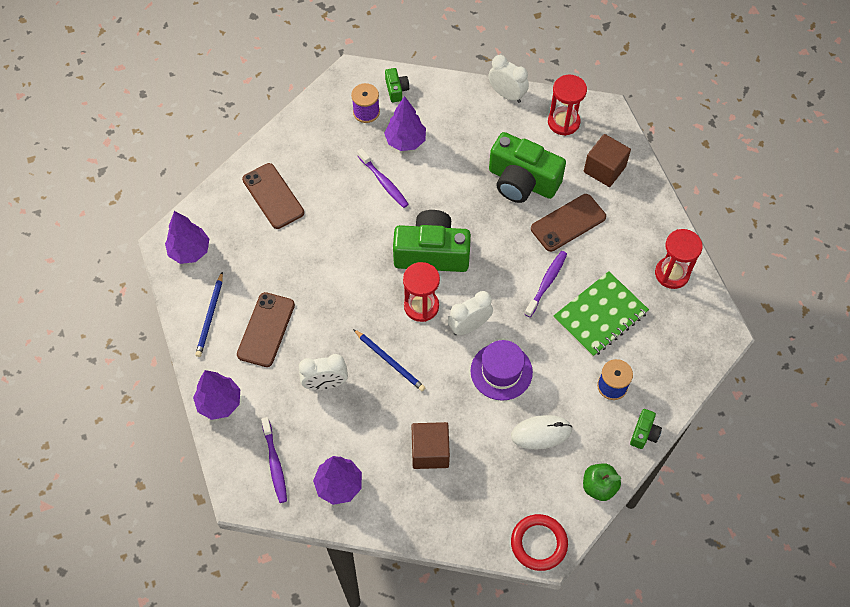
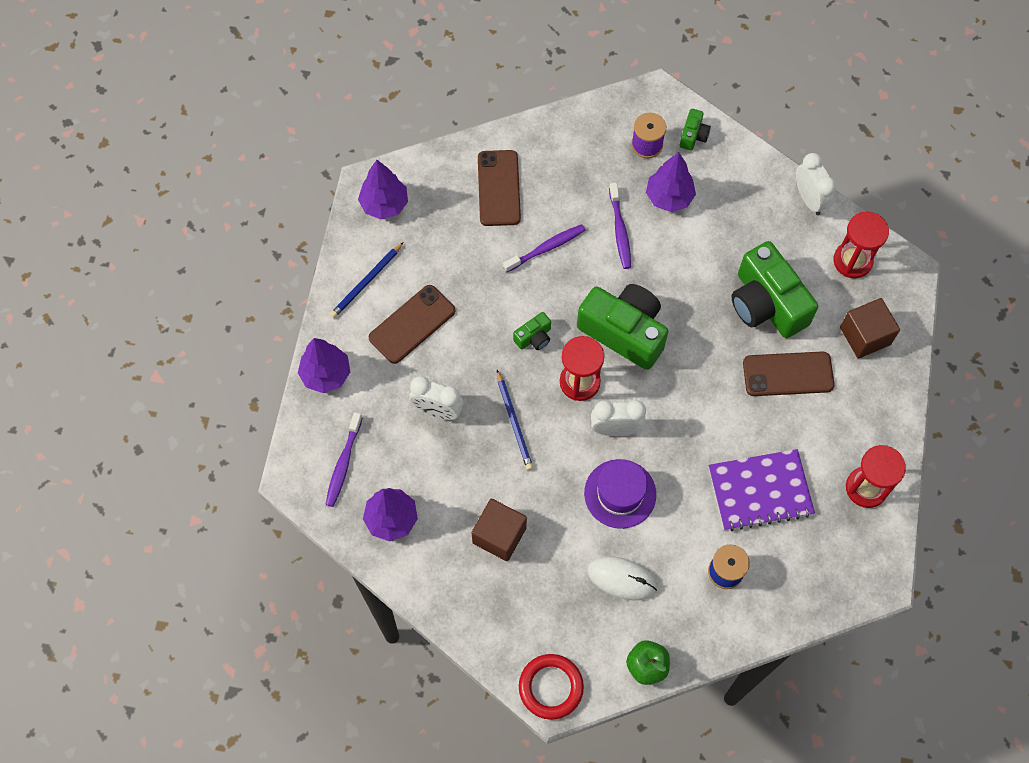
camera: 30 degrees right, 5 degrees up
(546, 283) = (724, 426): purple toothbrush -> purple toothbrush (546, 248)
(600, 315) = (760, 491): green notebook -> purple notebook
(644, 433) = (728, 638): green camera -> green camera (534, 337)

